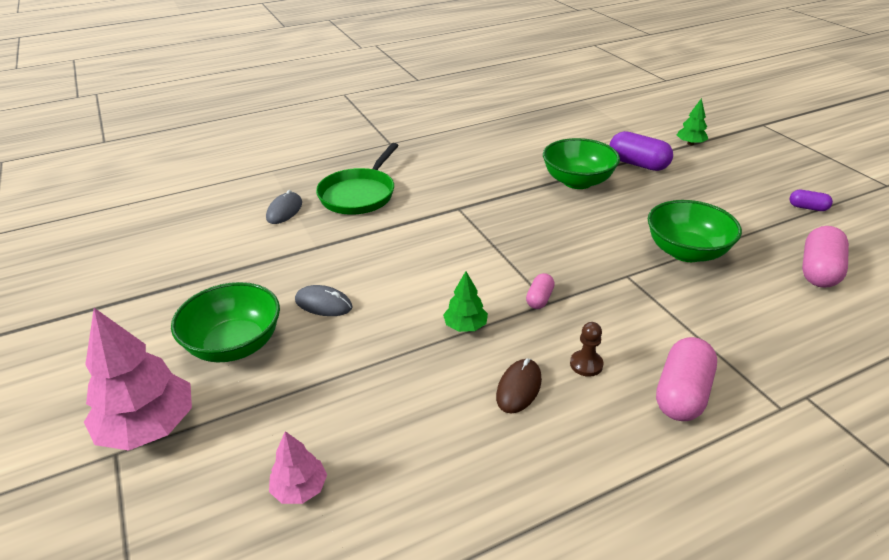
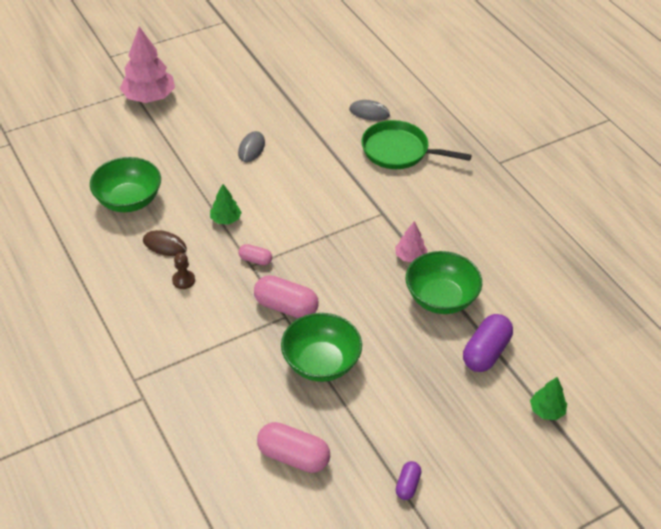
camera: 85 degrees right, 10 degrees up
(234, 345) = (212, 116): green bowl -> green bowl (129, 200)
(300, 489) = (101, 159): pink tree -> pink tree (410, 256)
(682, 394) = (152, 327): pink capsule -> pink capsule (286, 307)

